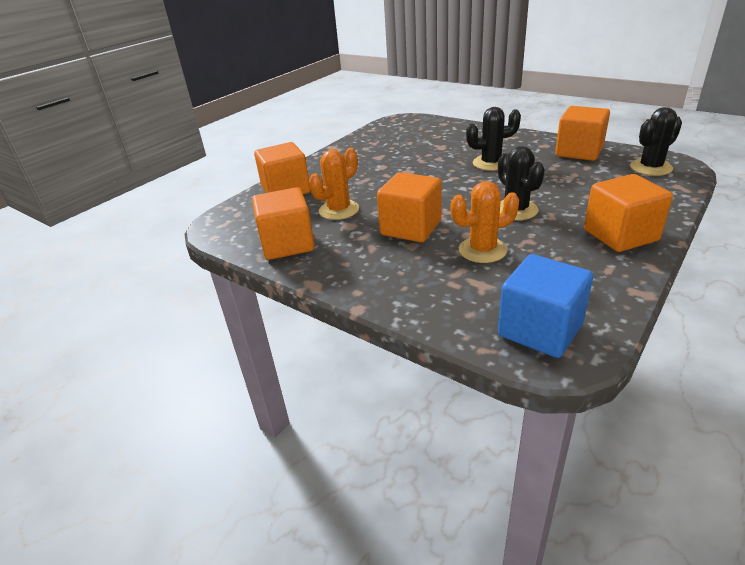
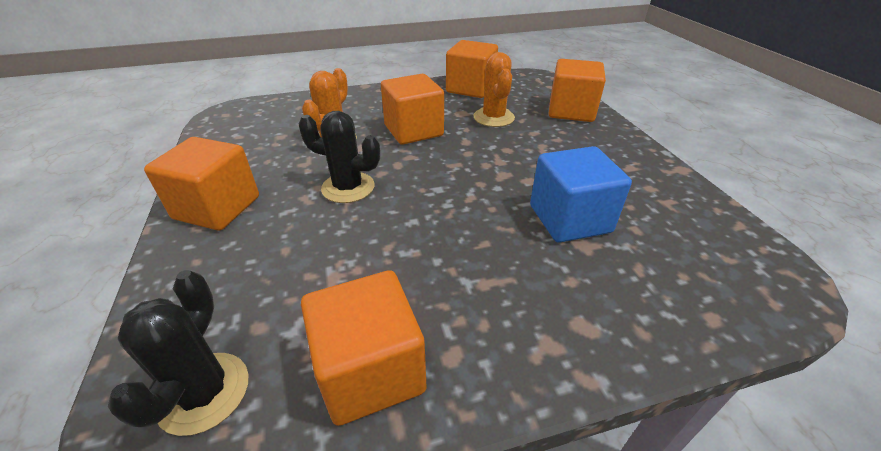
camera: 125 degrees right, 5 degrees up
(491, 163) = (467, 247): black cactus -> none
(540, 330) = (247, 116): blue cube -> blue cube (569, 219)

